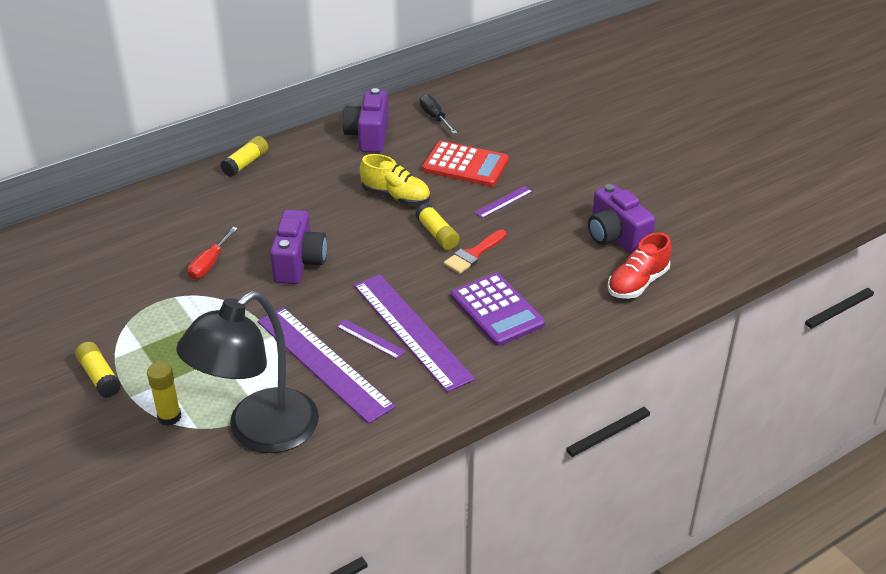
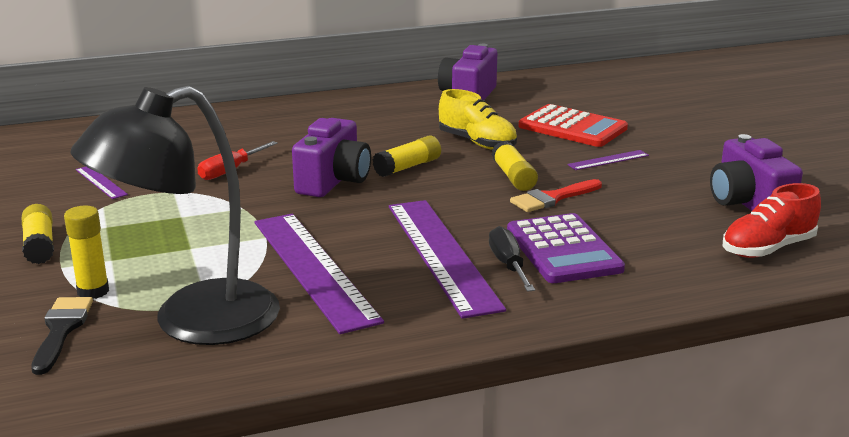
camera: 15 degrees right, 15 degrees down
(167, 459) = (61, 330): none -> black brush
(245, 163) = (320, 103): yellow glue stick -> yellow glue stick (407, 167)
(370, 339) = (385, 255): purple ruler -> purple ruler (101, 182)
(435, 117) = (551, 90): black screwdriver -> black screwdriver (508, 265)

